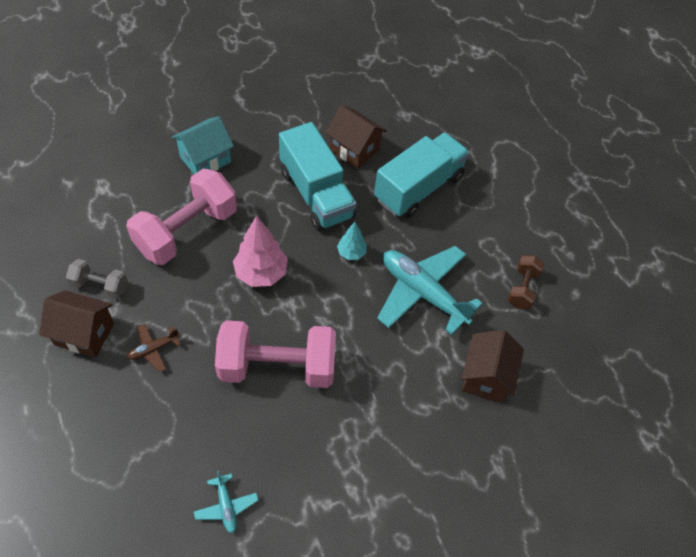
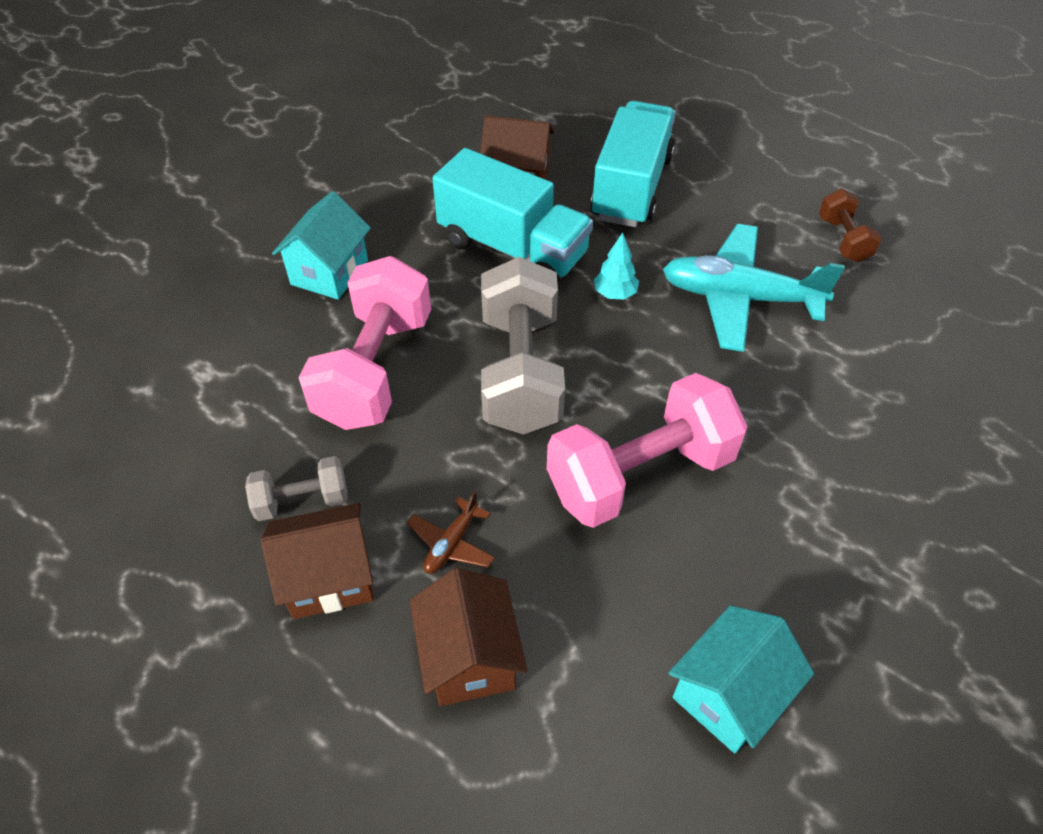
camera: 25 degrees left, 5 degrees down
(226, 506) = (729, 694): turquoise plane -> turquoise house
(261, 273) = (521, 372): pink tree -> grey dumbbell
(486, 377) = (894, 353): brown house -> brown house (470, 658)

